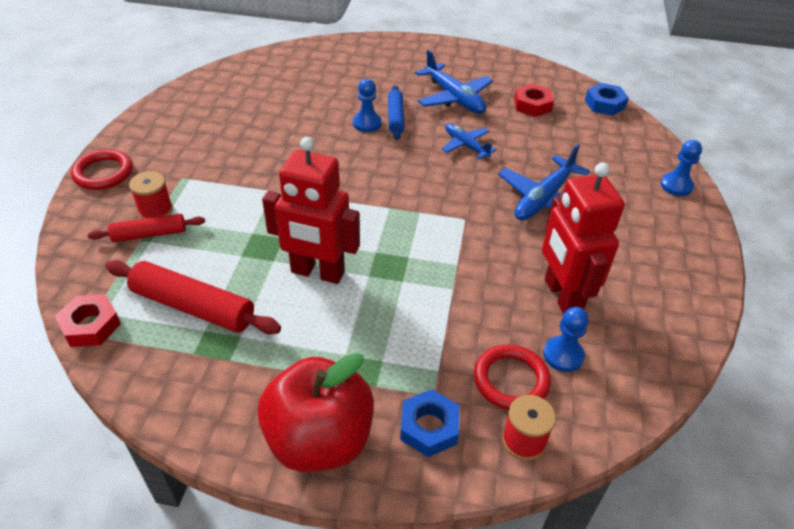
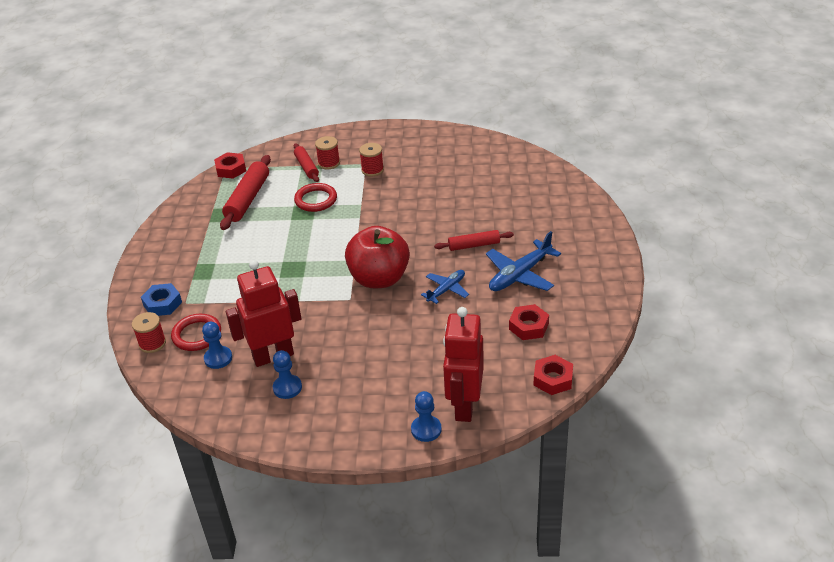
camera: 85 degrees right, 5 degrees down
(103, 173) = (361, 133): red ring -> red ring (316, 200)
(201, 173) = (372, 170): none -> red spool
(317, 273) = (282, 239): red robot -> red robot (464, 406)
(319, 439) = (156, 264): red apple -> red apple (379, 278)
(367, 123) = (459, 231): blue pawn -> blue pawn (287, 388)
(395, 117) = (474, 245): blue rolling pin -> red rolling pin
(543, 199) = (384, 341): blue plane -> none
(604, 104) = (553, 379): blue nut -> red nut

